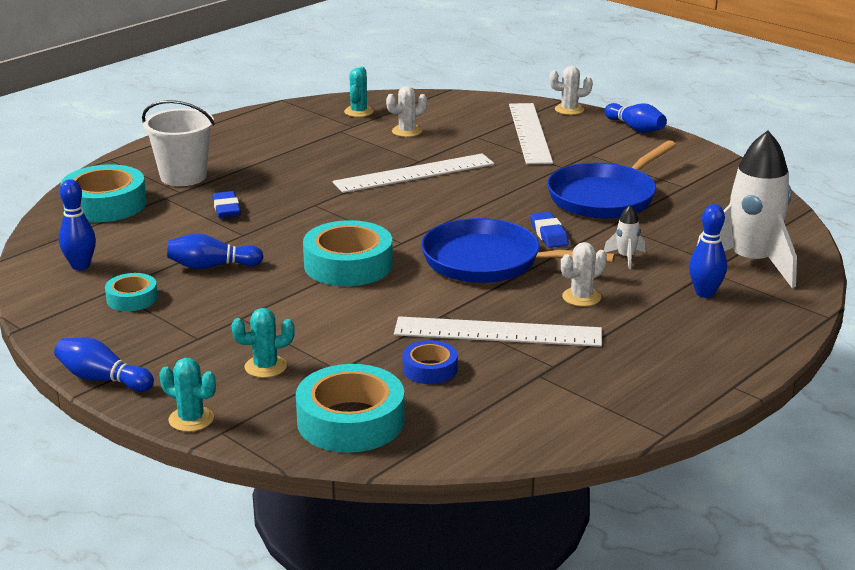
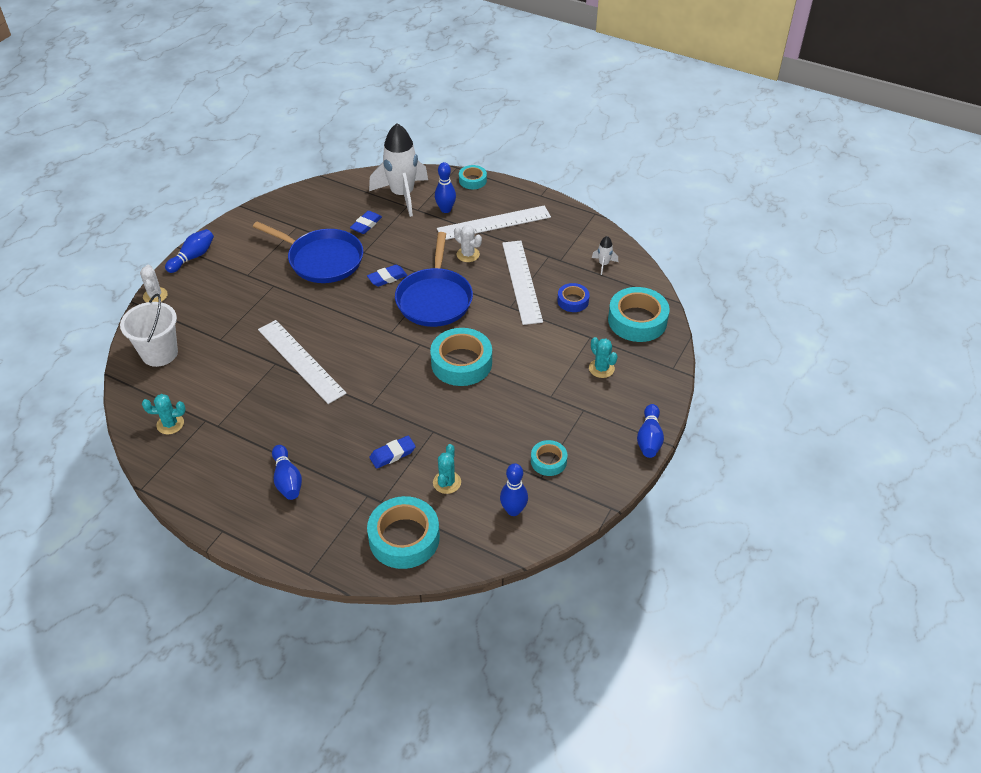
camera: 105 degrees left, 20 degrees up
(183, 176) = (336, 503): white bucket -> white bucket (159, 353)
(191, 419) = (668, 384): turquoise cactus -> turquoise cactus (447, 482)
(211, 266) = (488, 433): blue bowling pin -> blue bowling pin (287, 480)
(407, 131) = (214, 382): white cactus -> none
(529, 133) = (208, 311): white ruler -> white ruler (494, 223)
(626, 257) = (410, 242): white rocket -> white rocket (603, 264)
(678, 230) = (366, 225): none -> blue eraser
(787, 326) = (472, 180): none -> turquoise tape

